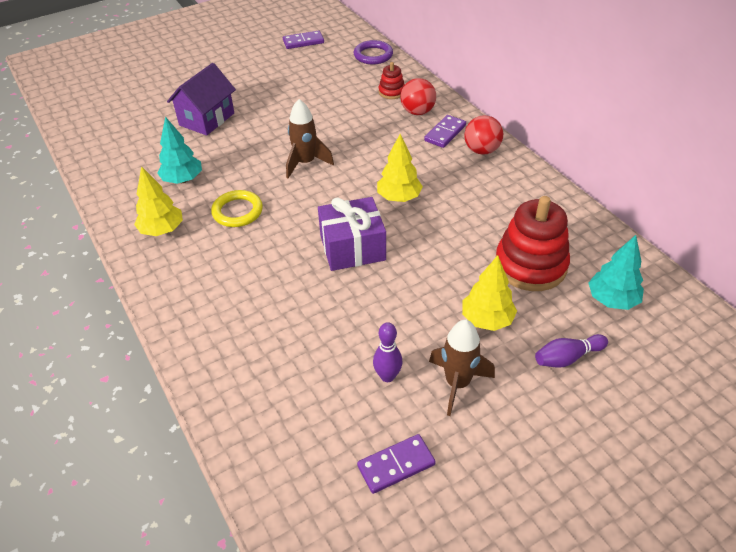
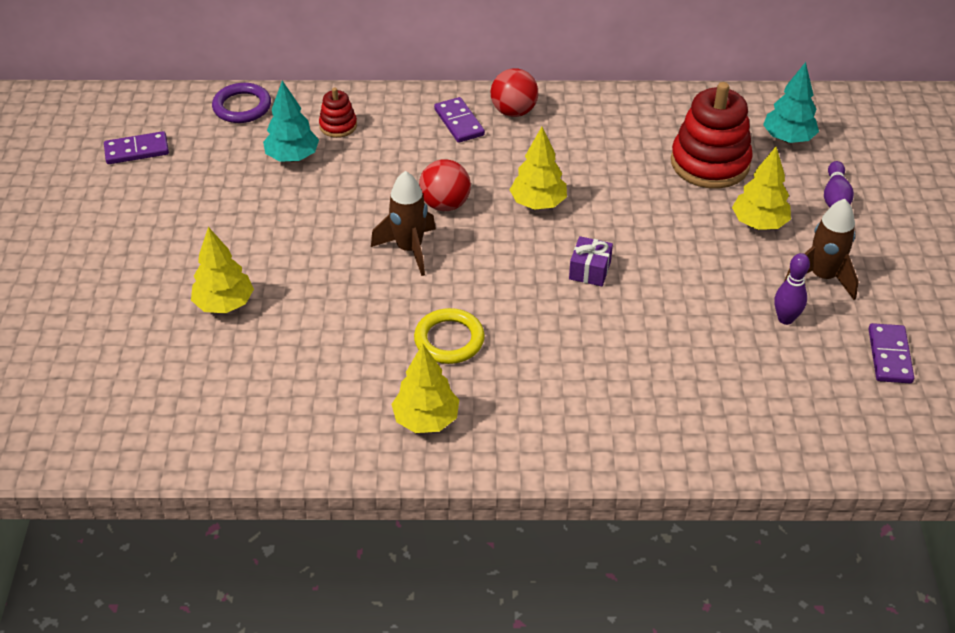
camera: 60 degrees left, 0 degrees up
(182, 180) = (339, 369): turquoise tree -> turquoise tree (292, 157)
(207, 119) = (224, 304): purple house -> yellow tree
(303, 42) = (137, 151): purple domino -> purple domino turned 60 degrees clockwise
(352, 248) = (590, 270): purple gift -> purple gift, size x0.53
(417, 112) = (399, 124): red ball -> red ball (445, 204)

